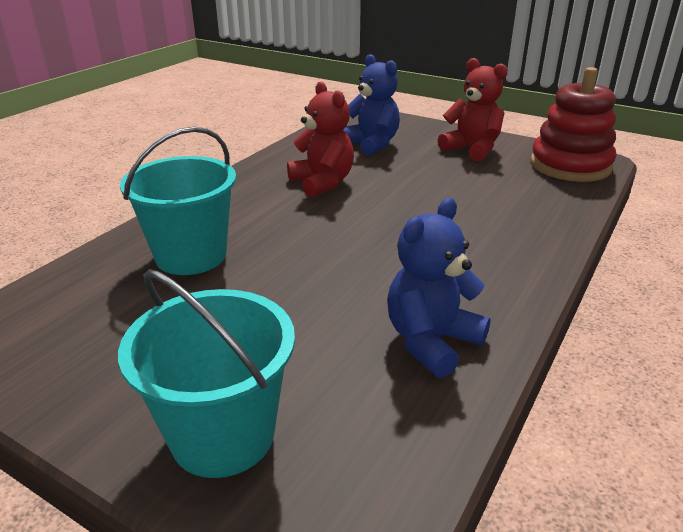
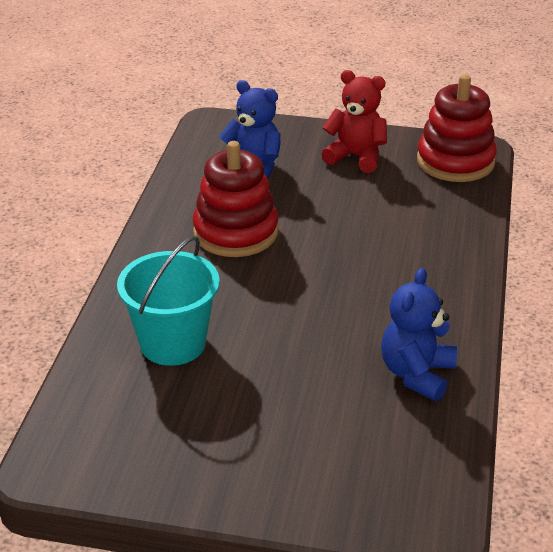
camera: 20 degrees left, 5 degrees up
(223, 435) = (312, 480): turquoise bucket -> none
(322, 183) = (235, 232): red teddy bear -> red stacking toy

